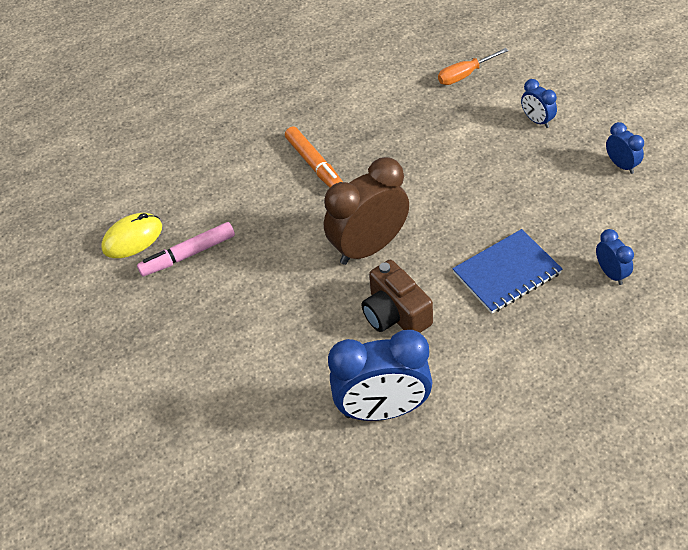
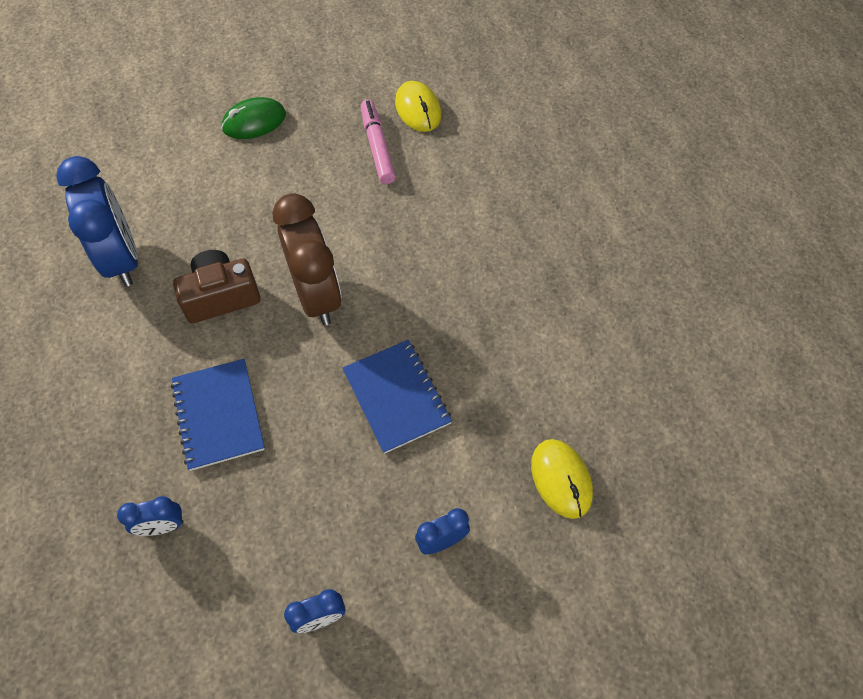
camera: 100 degrees right, 10 degrees up
(176, 365) = (254, 121): none -> green mouse
(314, 165) = (458, 273): orange marker -> none
(383, 410) = (122, 258): blue clock -> blue clock turned 150 degrees clockwise
(441, 171) = (397, 397): none -> blue notebook
(464, 75) = (561, 479): orange screwdriver -> yellow mouse

